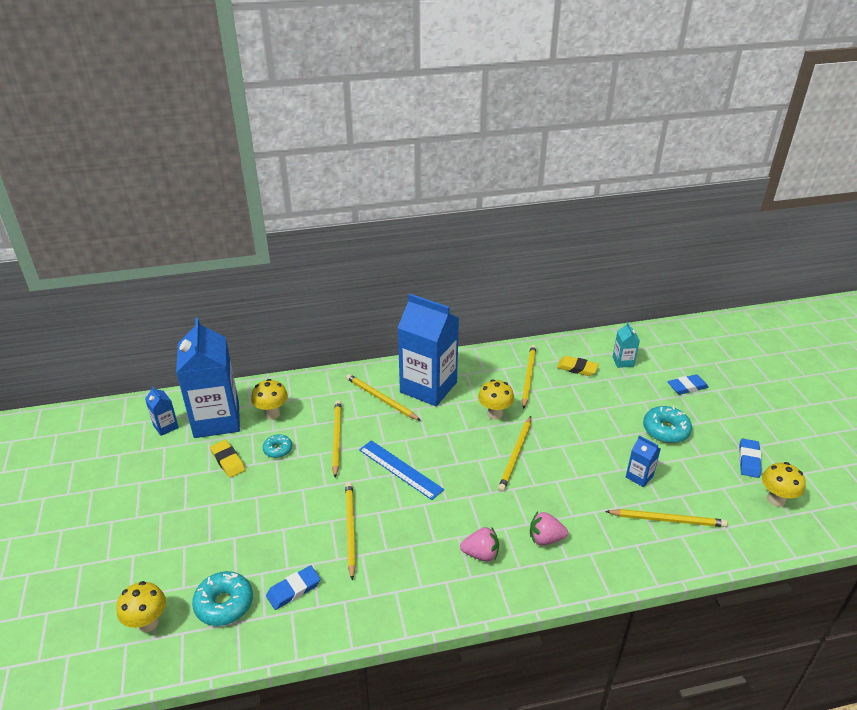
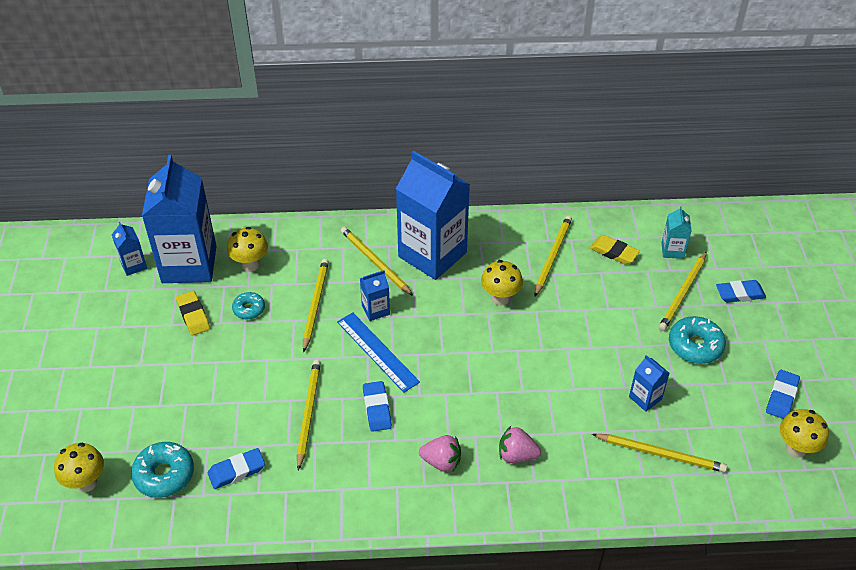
camera: 10 degrees right, 10 degrees up
(390, 436) = (375, 310): none -> blue carton
(411, 517) = (377, 408): none -> blue eraser
(515, 455) = (510, 352): yellow pencil -> yellow pencil (683, 293)

